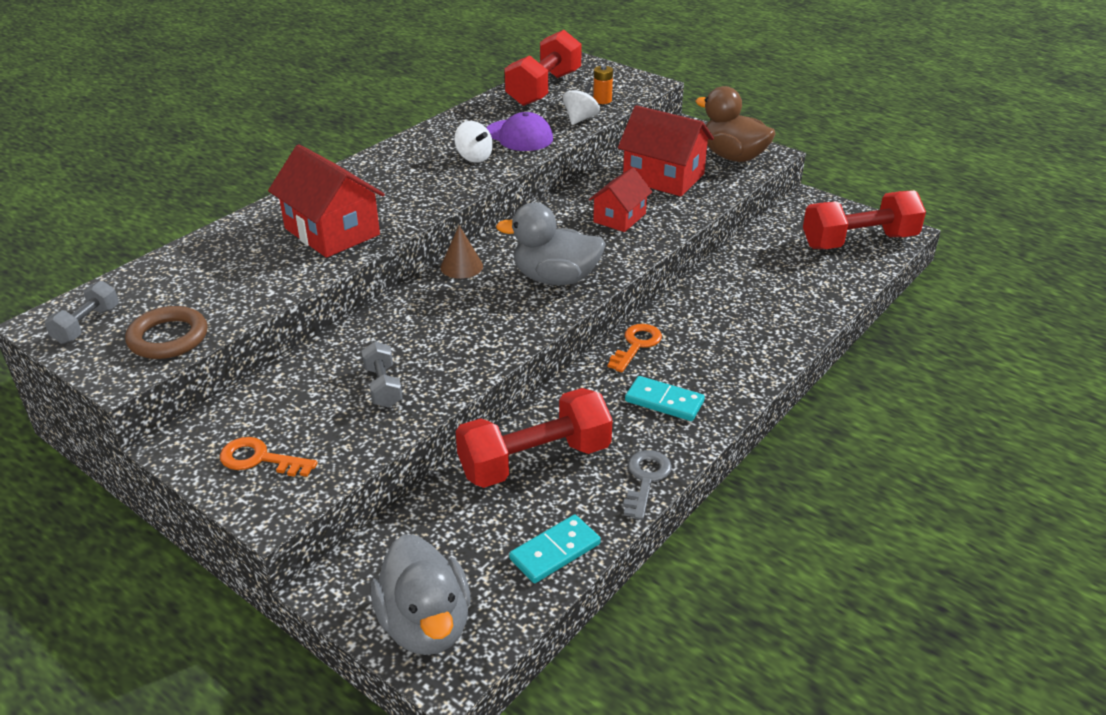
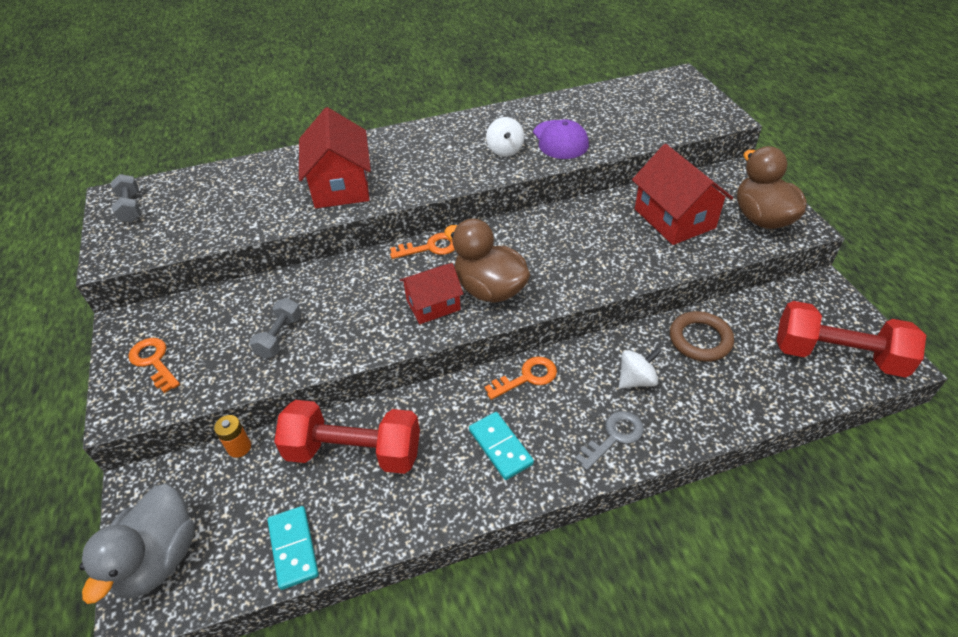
camera: 35 degrees right, 10 degrees up
(87, 325) = (131, 208): grey dumbbell -> grey dumbbell turned 75 degrees counterclockwise
(168, 338) = (161, 239): brown ring -> brown ring (700, 339)
(461, 266) = (430, 247): brown cone -> orange key
(544, 89) = (625, 97): red dumbbell -> none
(555, 278) = (490, 289): grey duck -> brown duck
(555, 551) = (293, 548): turquoise domino -> turquoise domino turned 75 degrees clockwise
(580, 119) = (628, 138): white spinning top -> white spinning top (636, 380)
(602, 100) = (665, 124): orange battery -> orange battery (239, 447)
(619, 218) = (597, 247): red house -> red house (433, 305)
(645, 479) = (418, 519): grey key -> grey key (614, 437)

